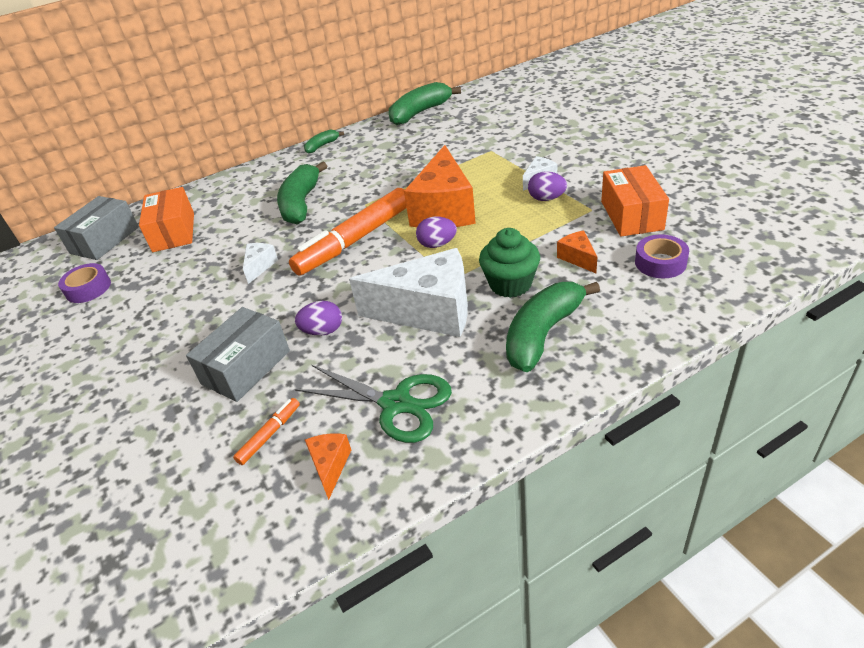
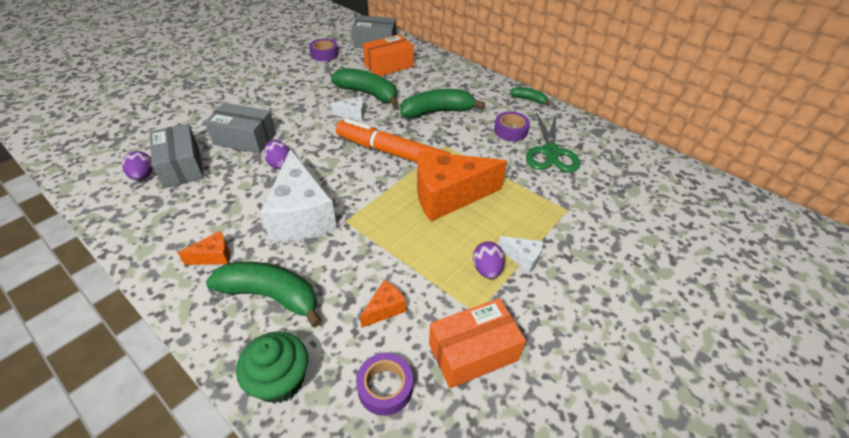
camera: 65 degrees right, 5 degrees up
(269, 434) = (182, 166): orange marker -> grey box
(330, 466) = (148, 200): orange cheese -> orange cheese (214, 256)
(365, 163) = (510, 131): none -> purple tape
(396, 403) = (200, 219): green scissors -> green scissors (551, 152)
(420, 112) = (619, 144): green banana -> green banana (368, 94)
(437, 244) = (393, 202): purple egg -> purple egg (143, 176)
(510, 284) = (340, 262): green cupcake -> green cupcake (280, 380)

